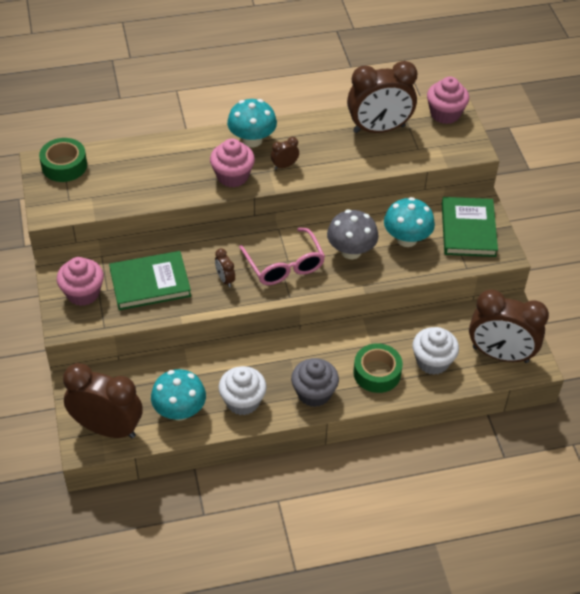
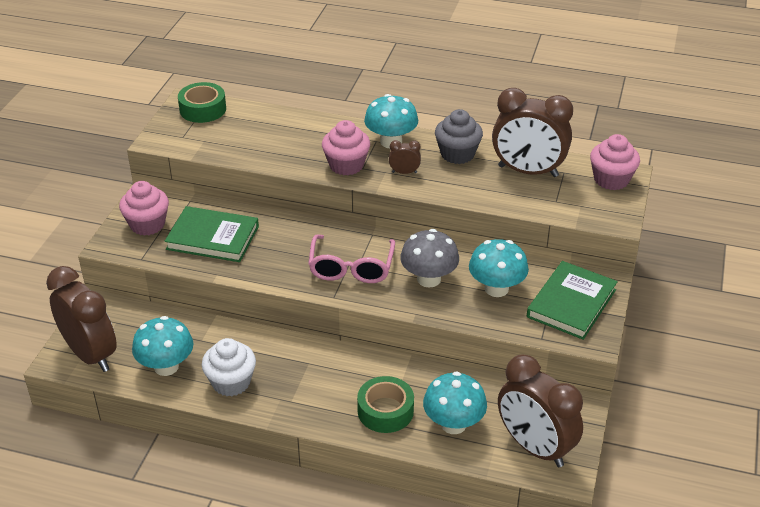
camera: 30 degrees right, 10 degrees down
(225, 279) = (284, 259): brown clock -> none
(314, 393) = (306, 403): grey cupcake -> grey cupcake (457, 154)
(432, 361) = (453, 424): white cupcake -> turquoise mushroom

